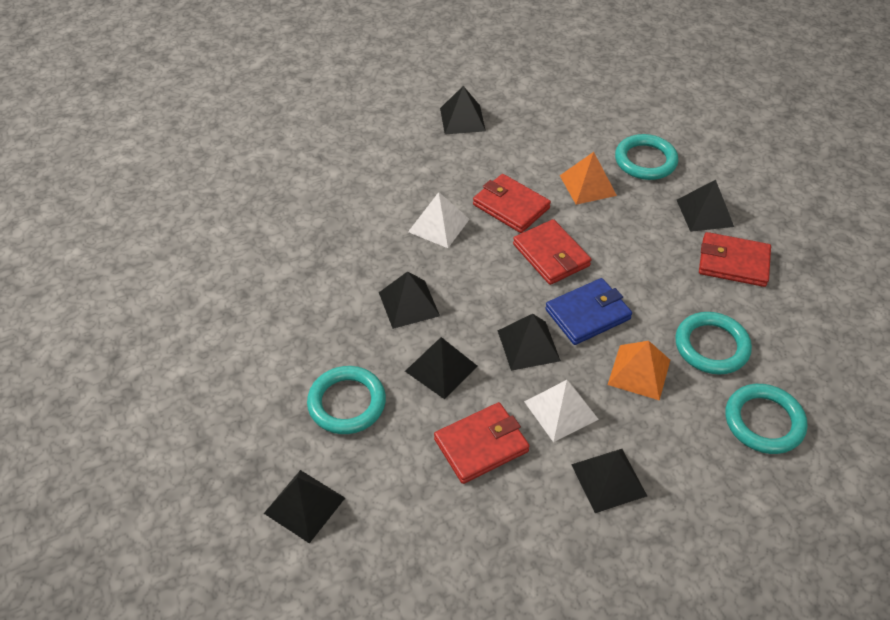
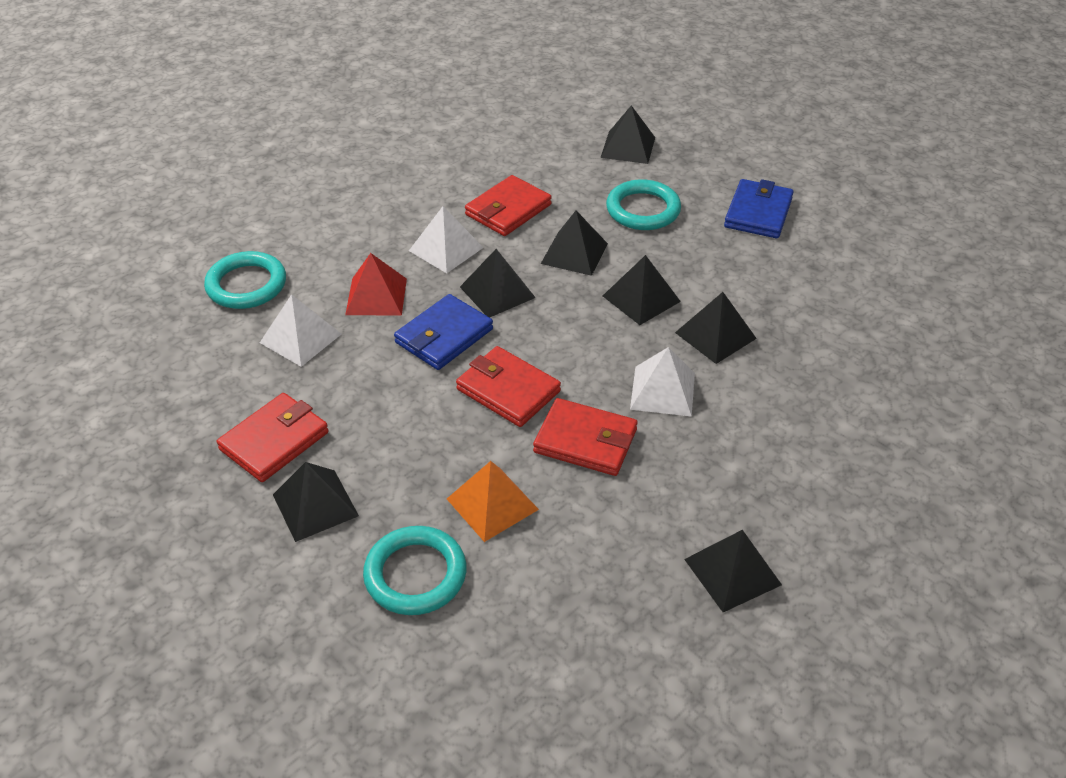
camera: 160 degrees right, 5 degrees down
(242, 365) = (758, 213): none -> blue wallet
(608, 480) = (389, 213): black pyramid -> black pyramid (715, 335)
(639, 372) = (376, 296): orange pyramid -> red pyramid
(711, 346) = (300, 338): turquoise ring -> white pyramid
(733, 262) = (274, 441): red wallet -> red wallet turned 45 degrees counterclockwise

